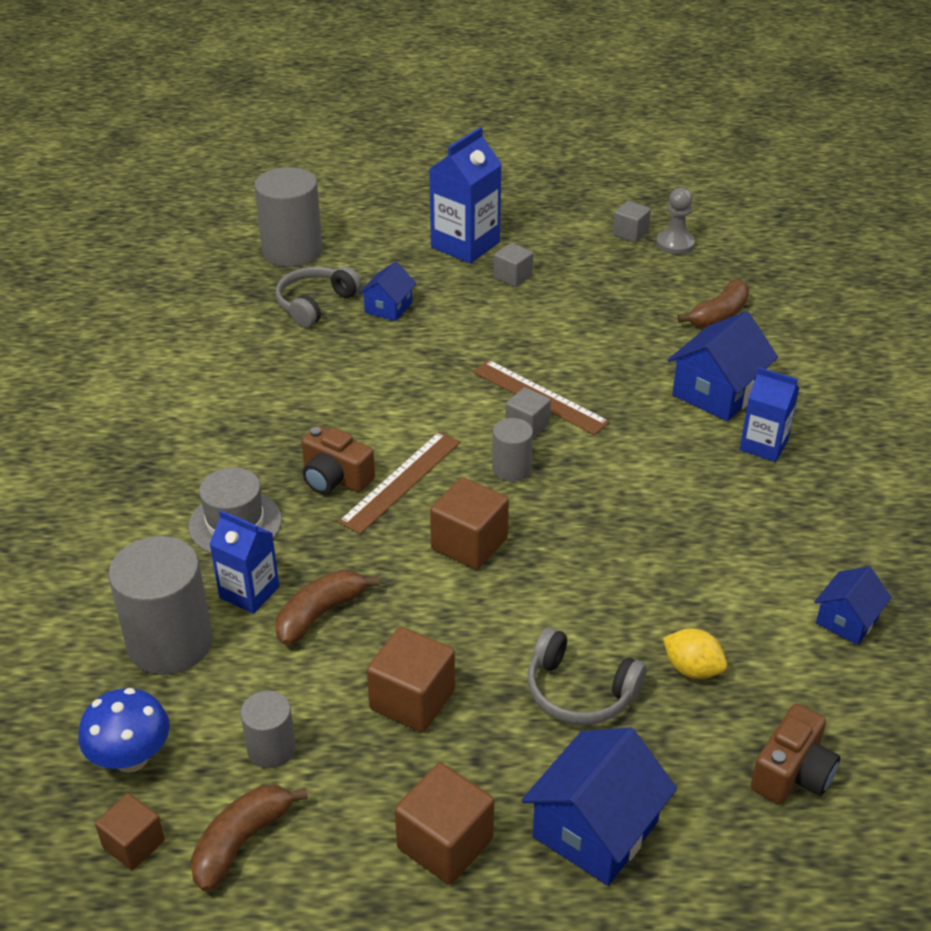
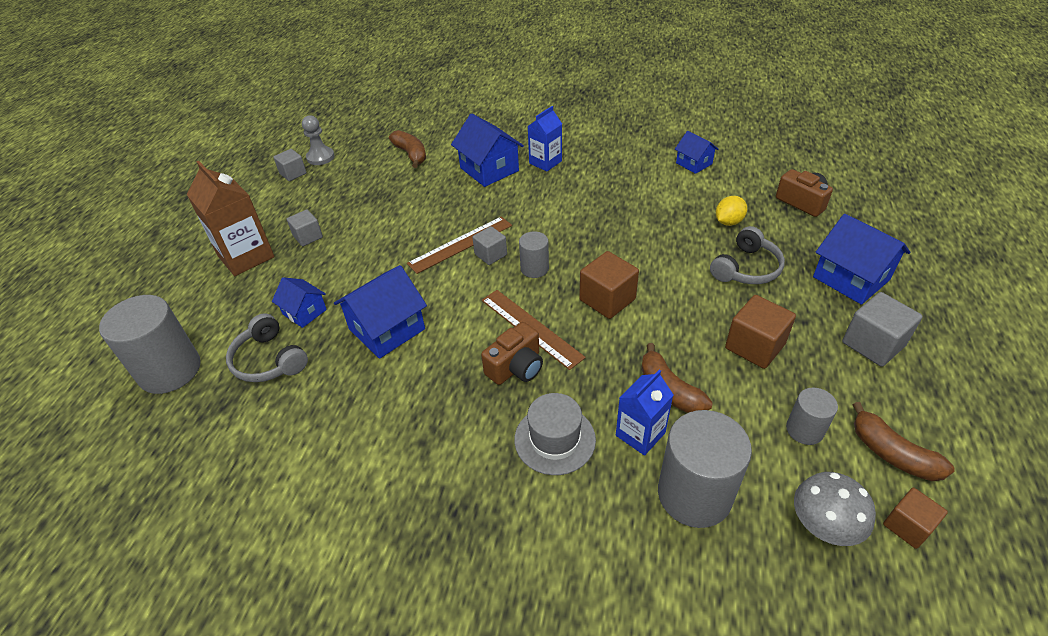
camera: 75 degrees left, 5 degrees up
(131, 758) = (822, 527): blue mushroom -> grey mushroom
(375, 370) = (387, 329): none -> blue house
(445, 843) = (873, 344): brown cube -> grey cube
(465, 245) = (246, 256): blue carton -> brown carton

